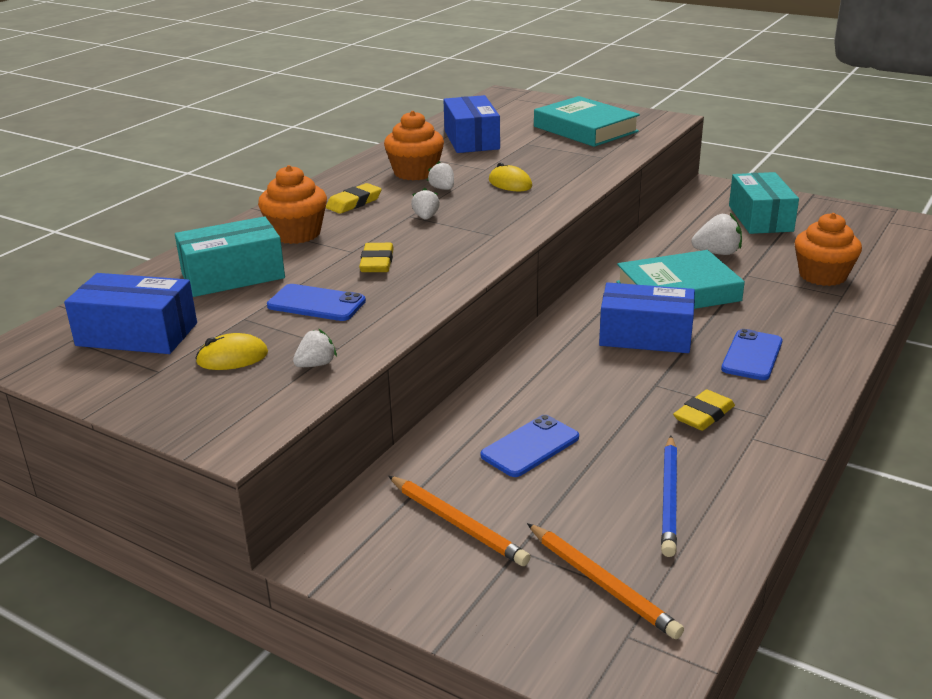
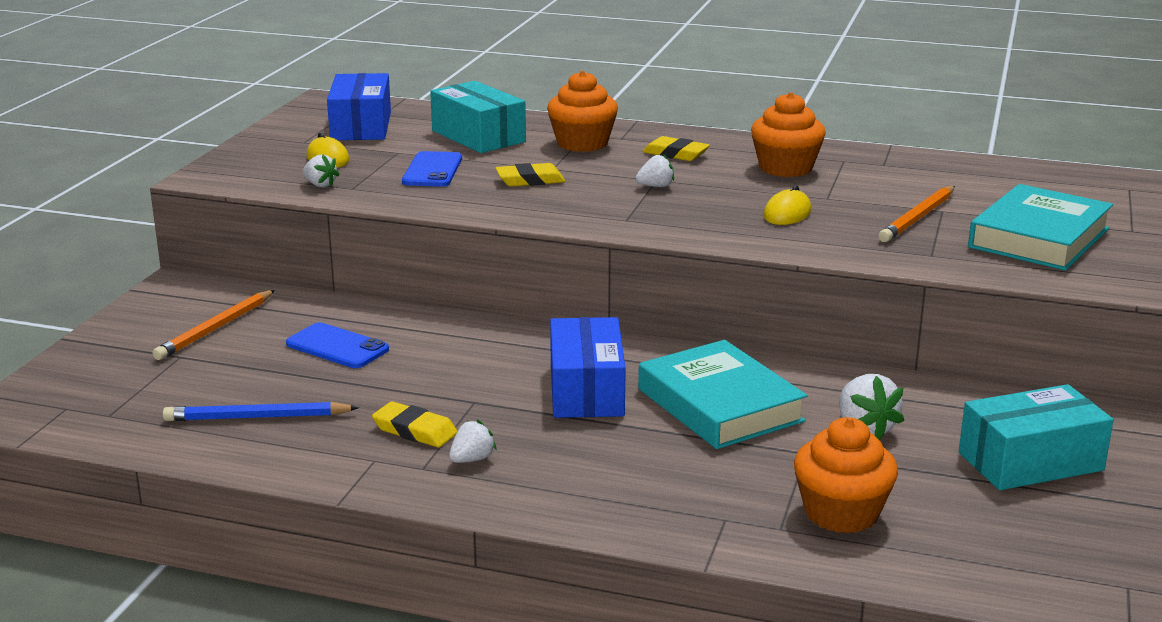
camera: 75 degrees right, 5 degrees down
(442, 189) = (745, 185): white strawberry -> white strawberry (472, 459)
(471, 140) = (925, 181): blue box -> none
(602, 583) = (132, 393): orange pencil -> orange pencil (918, 218)
(752, 355) = (564, 458): blue phone -> none

